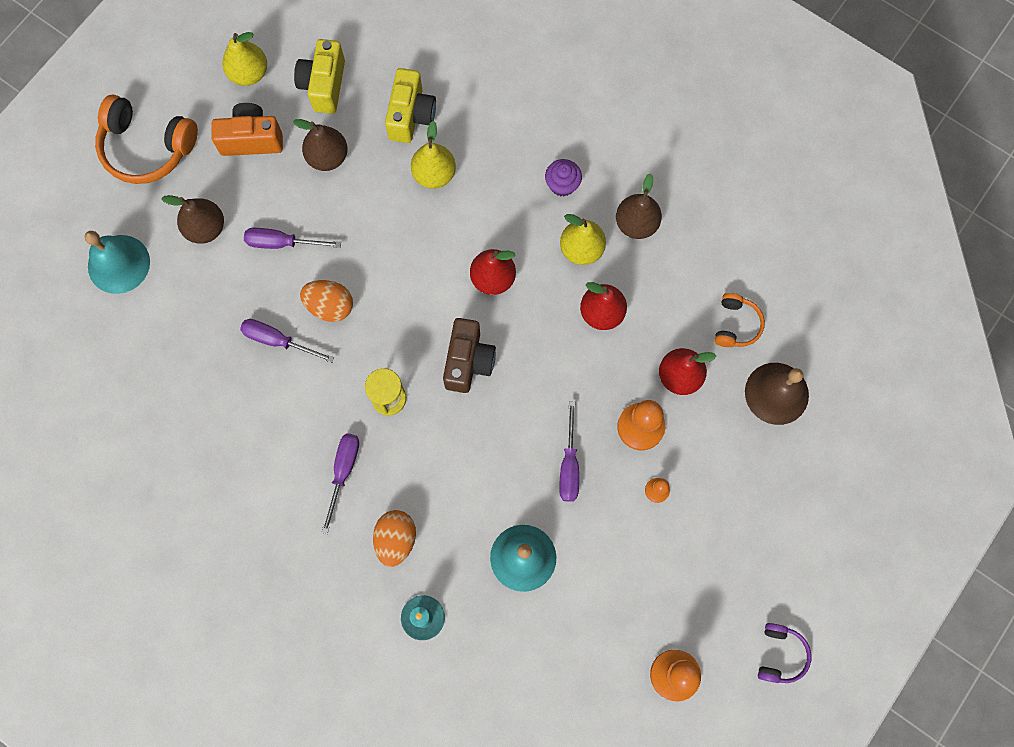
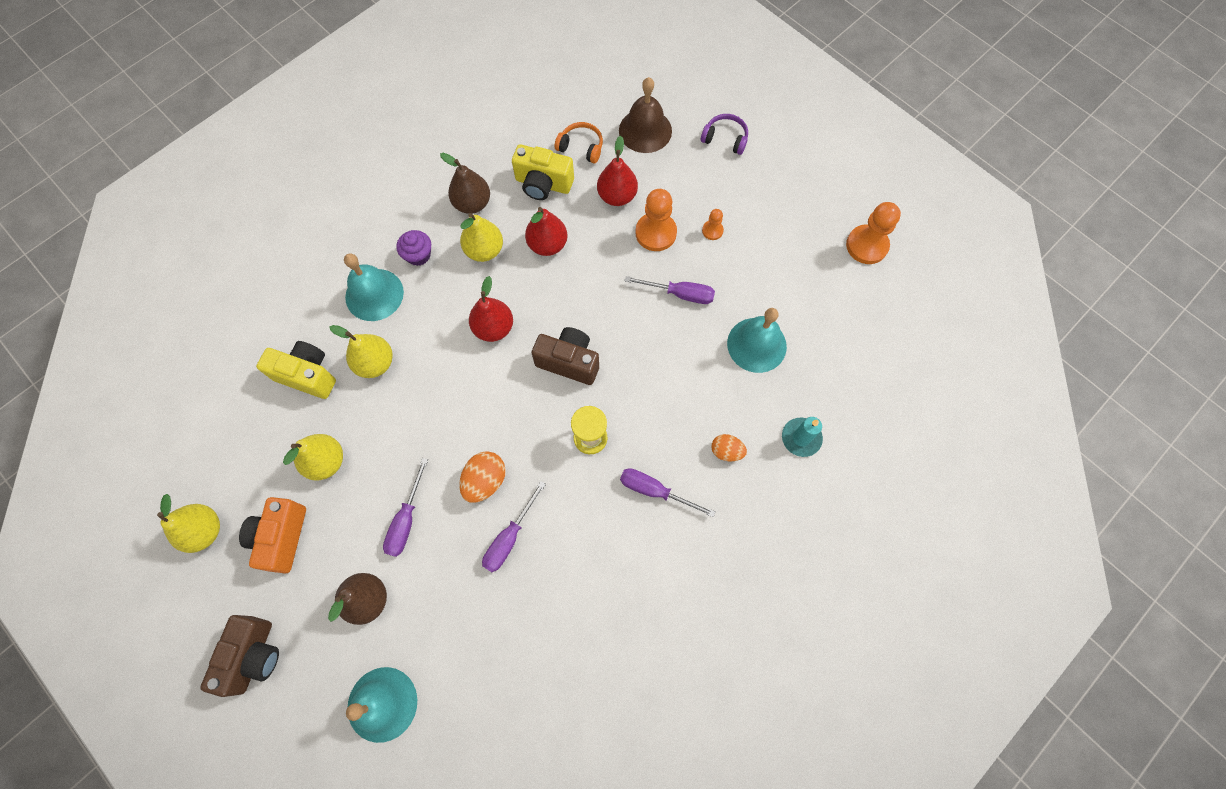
camera: 80 degrees left, 5 degrees down
(147, 147) = (254, 656): orange headphones -> brown camera
(324, 85) = (245, 454): yellow camera -> yellow camera (543, 184)
(327, 157) = (326, 461): brown pear -> yellow pear
(396, 539) = (726, 451): orange egg -> orange egg, size x0.66
(509, 153) = (374, 294): none -> turquoise bell
(780, 654) = (856, 169): purple headphones -> purple headphones (725, 139)

